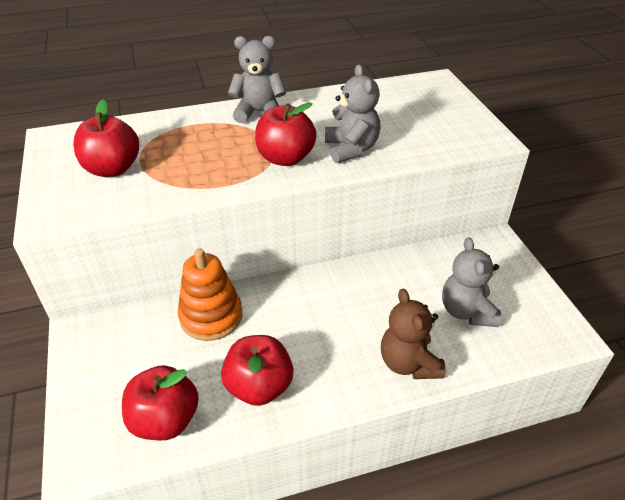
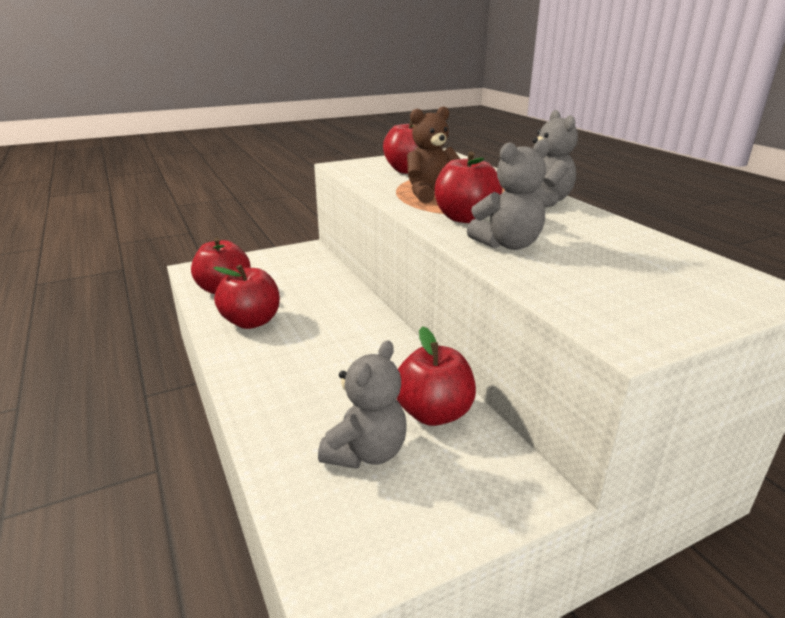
camera: 80 degrees right, 15 degrees down
(211, 316) = (329, 291): orange stacking toy -> none
(408, 363) = (277, 404): brown teddy bear -> brown teddy bear (431, 195)
(425, 270) = (433, 413): none -> red apple
(466, 311) = (366, 452): grey teddy bear -> grey teddy bear turned 135 degrees clockwise

